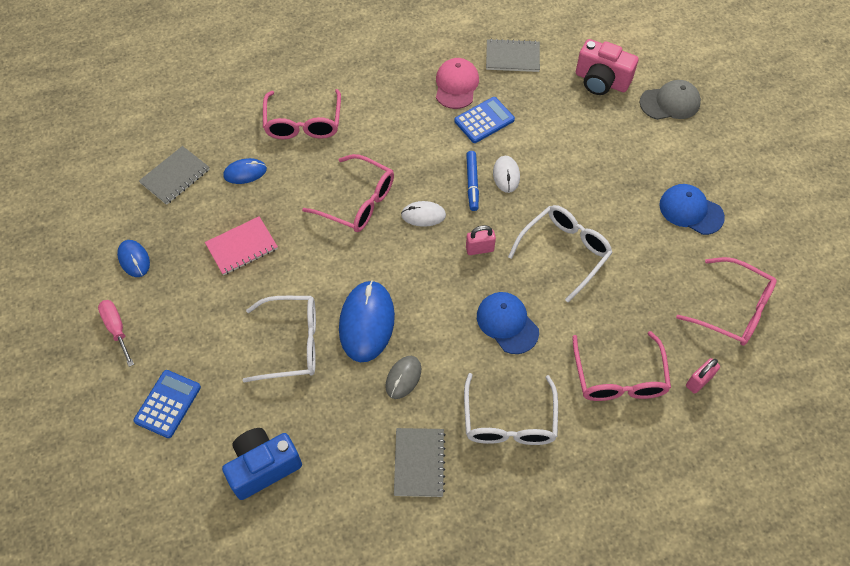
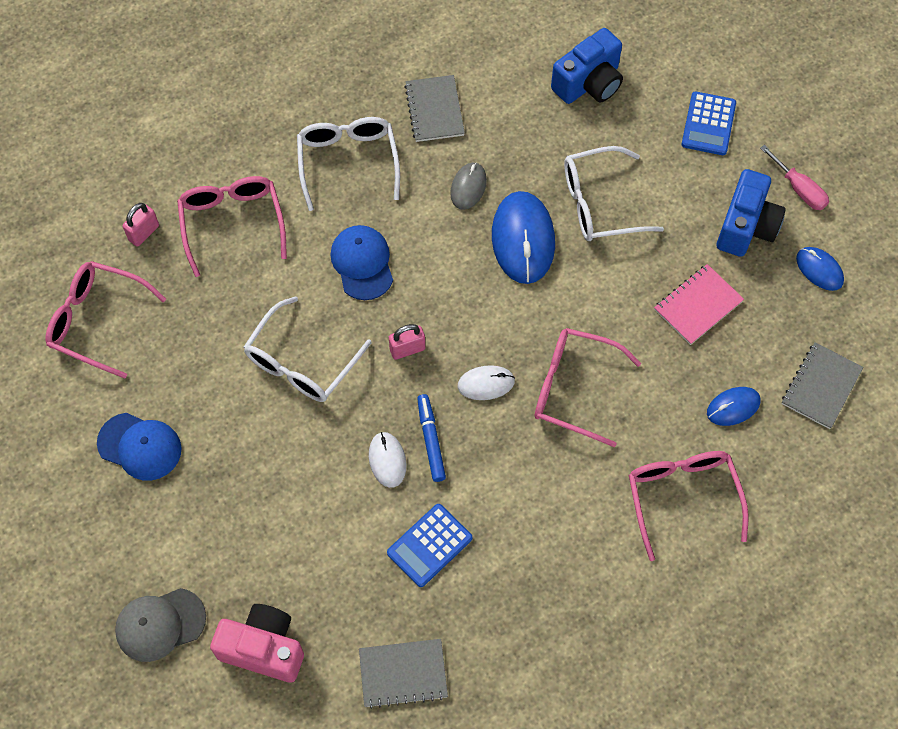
camera: 170 degrees right, 5 degrees up
(176, 303) = (746, 226): none -> blue camera
(456, 85) = (480, 603): pink cap -> none
(507, 323) = (362, 263): blue cap -> blue cap turned 150 degrees counterclockwise

